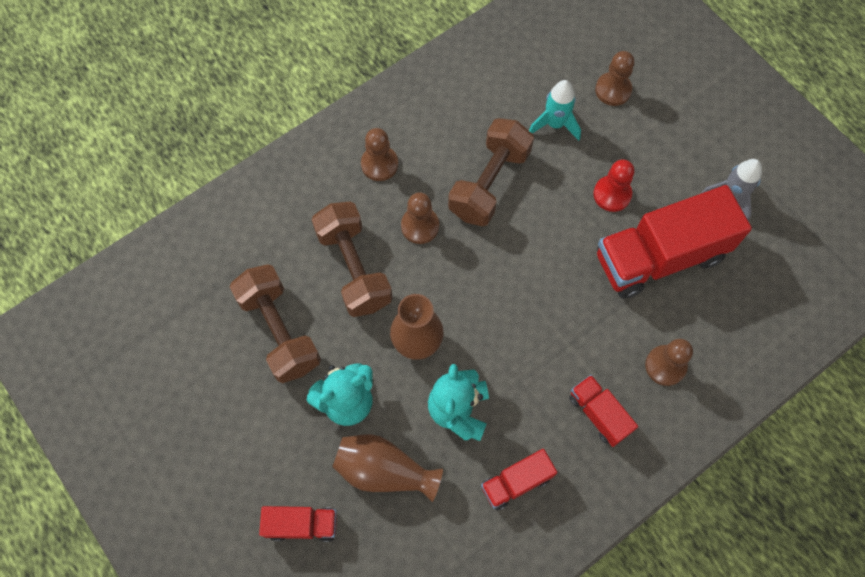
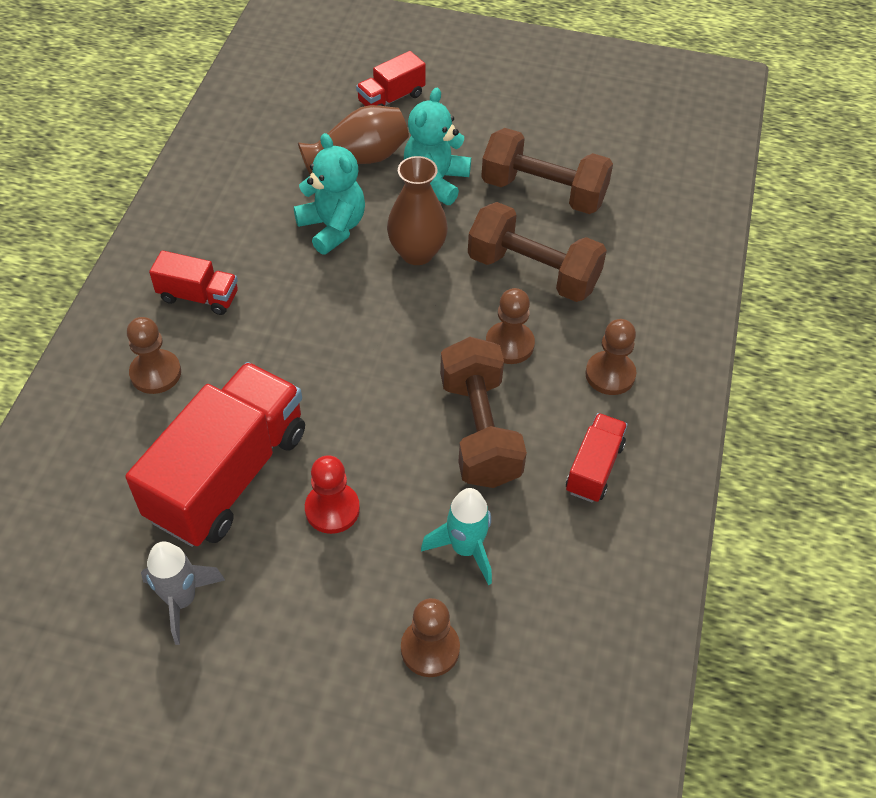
camera: 140 degrees right, 15 degrees down
(516, 482) = (239, 210): red truck -> red truck (594, 468)

